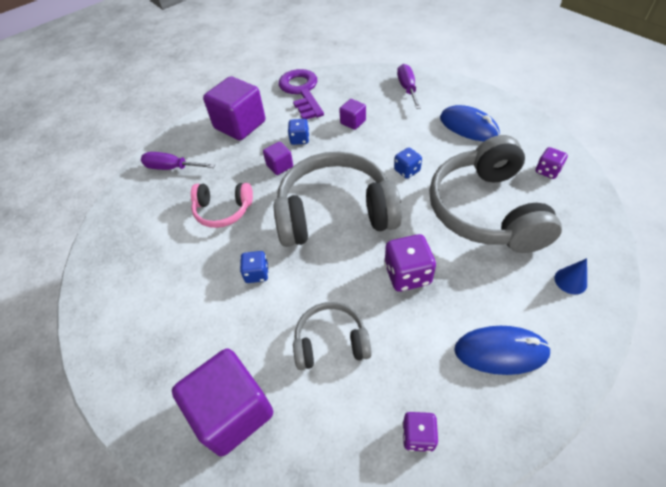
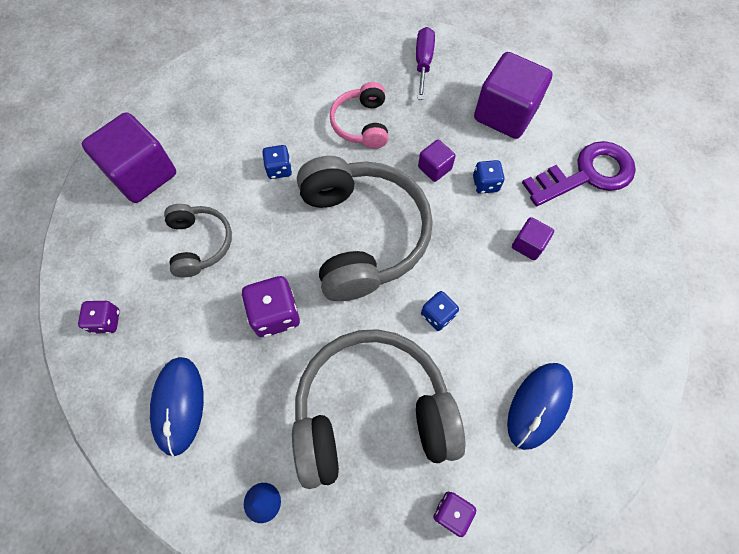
camera: 80 degrees right, 15 degrees up
(407, 88) = (620, 318): purple screwdriver -> none

